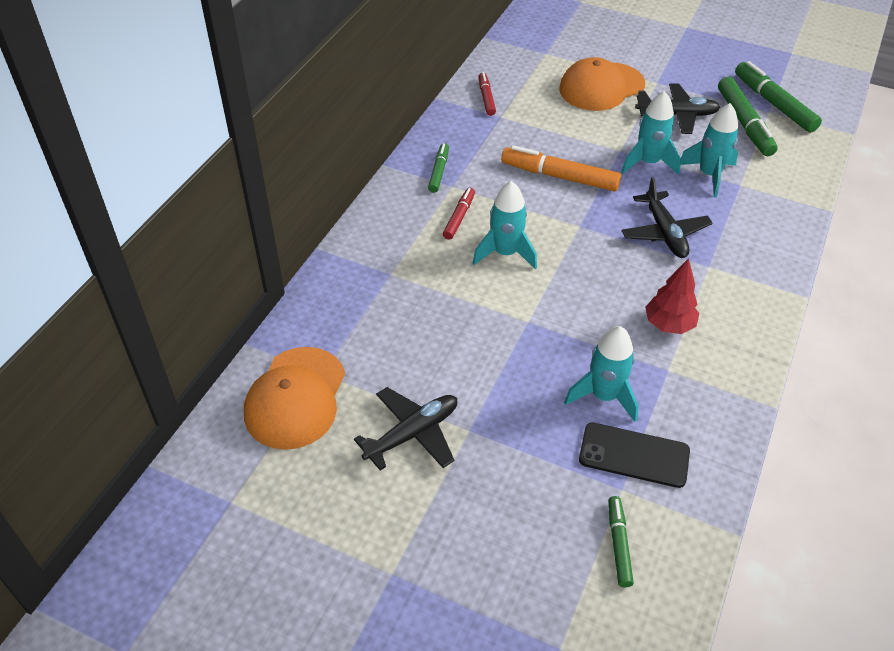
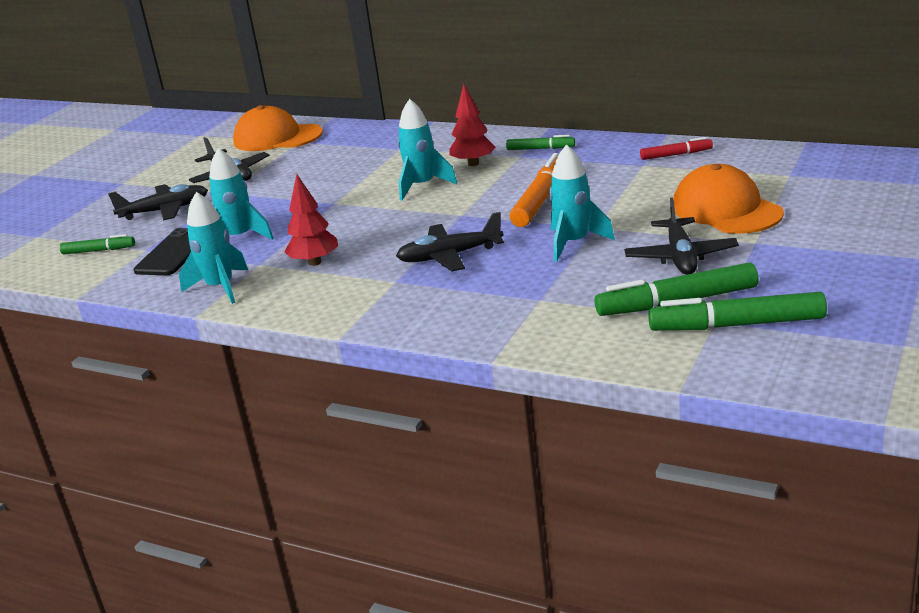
camera: 95 degrees right, 20 degrees down
(459, 217) = (473, 164): red marker -> red tree
(510, 491) = (165, 211): none -> black plane
(709, 175) = (556, 279): turquoise rocket -> turquoise rocket (220, 287)
(773, 104) = (736, 325): green marker -> green marker turned 150 degrees counterclockwise

